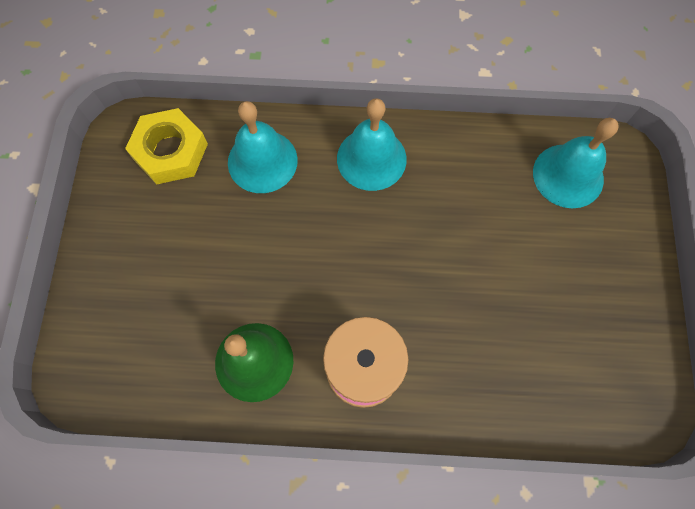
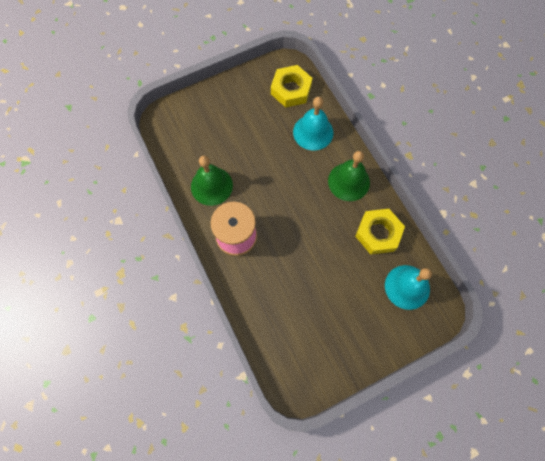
camera: 60 degrees right, 0 degrees up
(371, 158) = (348, 181): turquoise bell -> green bell
(472, 166) = (378, 233): none -> yellow nut

